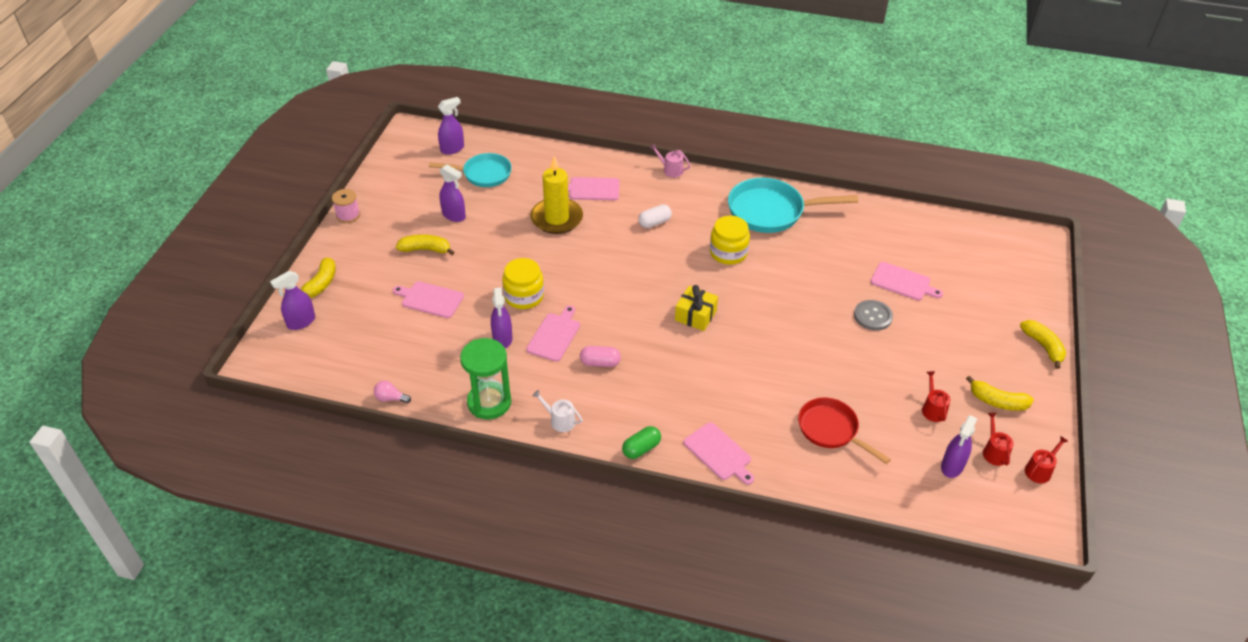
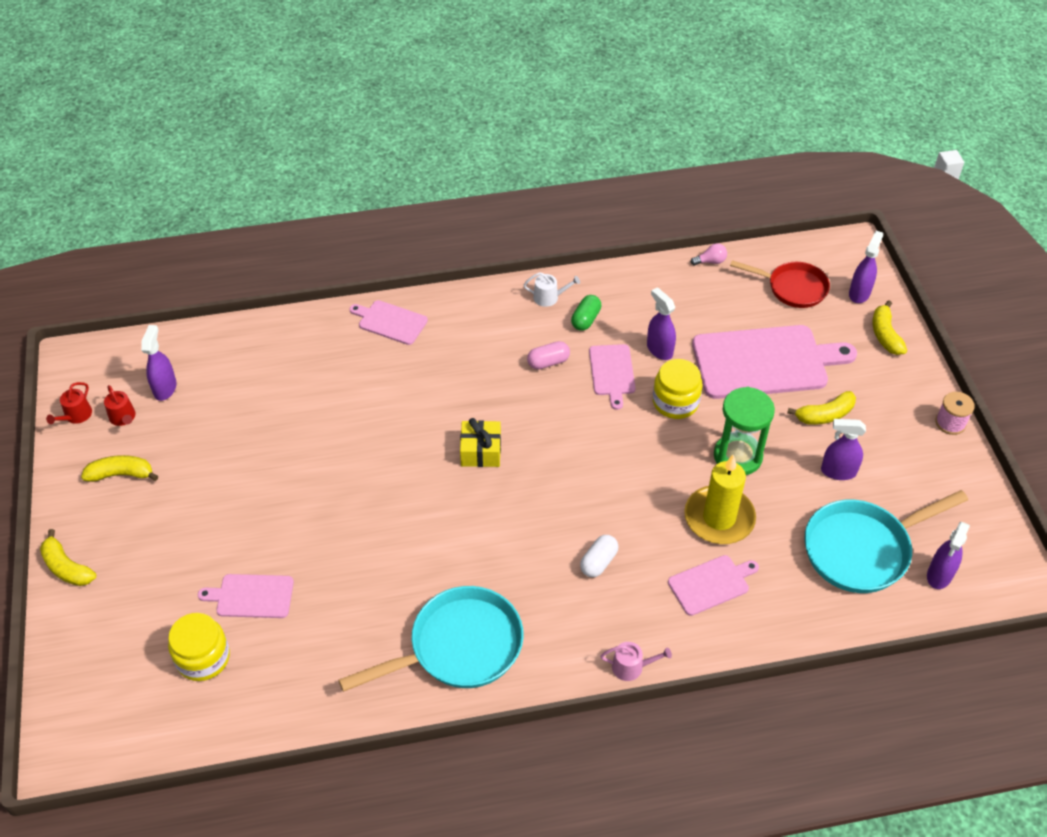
camera: 155 degrees right, 5 degrees up
(430, 299) = (765, 362): pink cutting board -> pink cutting board, size x1.98
(483, 174) = (862, 549): turquoise pan -> turquoise pan, size x1.52
(489, 402) = (623, 289): green hourglass -> green hourglass (737, 456)
(641, 448) = (462, 301): green capsule -> green capsule (585, 319)
(728, 253) = (484, 553): yellow jar -> yellow jar (203, 658)
(831, 430) = (292, 380): red pan -> red pan (793, 288)
(873, 316) = (279, 530): grey button -> none
(933, 409) = (191, 440): red watering can -> none

